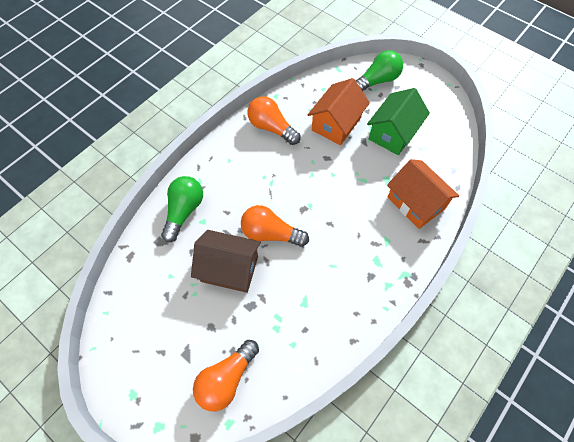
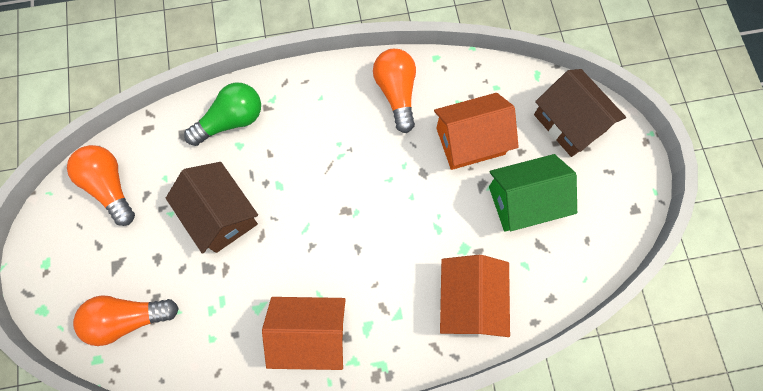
camera: 40 degrees right, 10 degrees up
(270, 233) = (290, 211): orange light bulb -> orange light bulb (110, 186)
(349, 291) = (311, 334): none -> orange house
(377, 81) = (569, 123): green light bulb -> brown house

